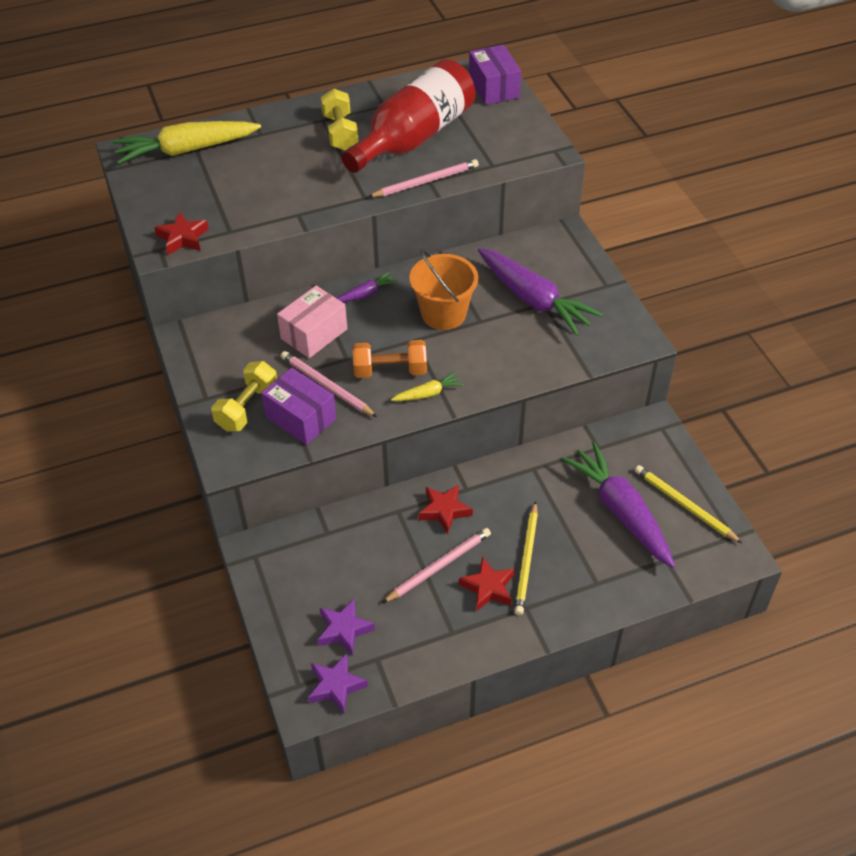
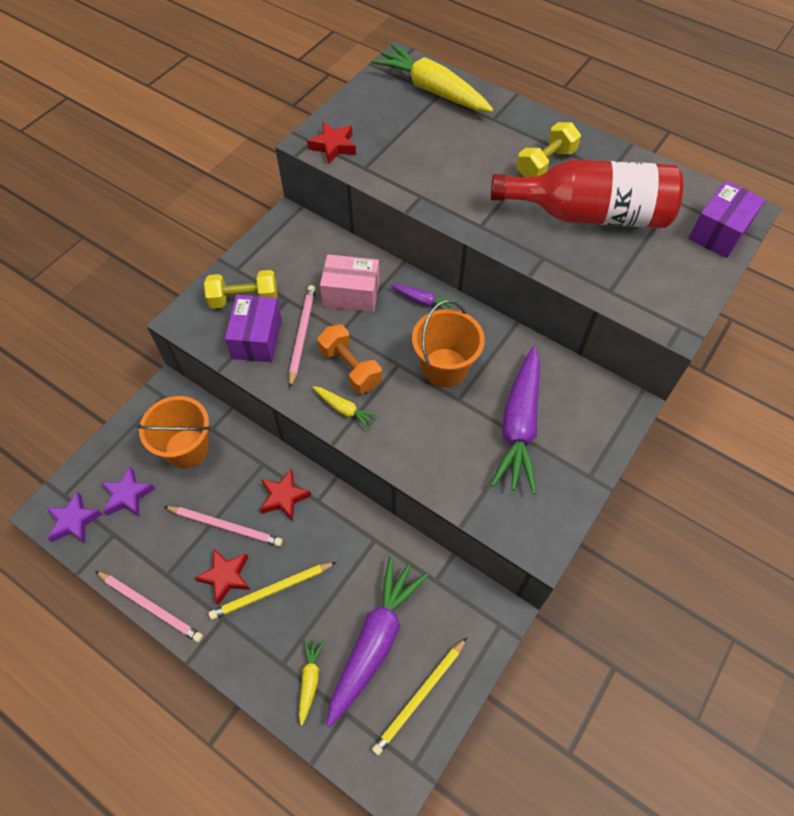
camera: 55 degrees right, 10 degrees up
(332, 561) = (187, 448): none -> orange bucket
(426, 181) = (540, 255): pink pencil -> pink pencil (151, 606)
(623, 570) = (310, 680): none -> yellow carrot
(684, 505) = (420, 696): yellow pencil -> yellow pencil turned 150 degrees counterclockwise

